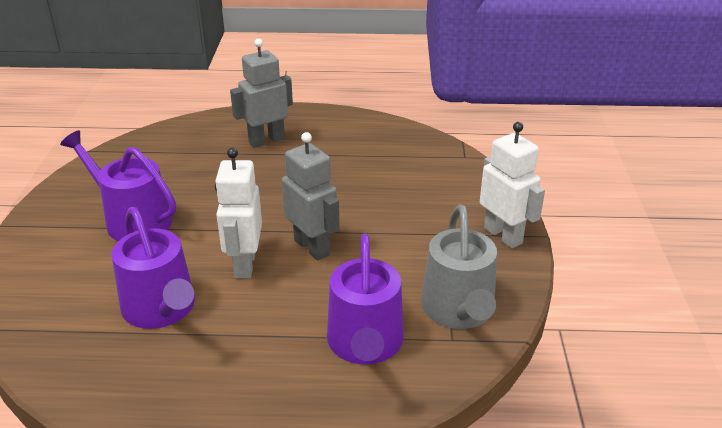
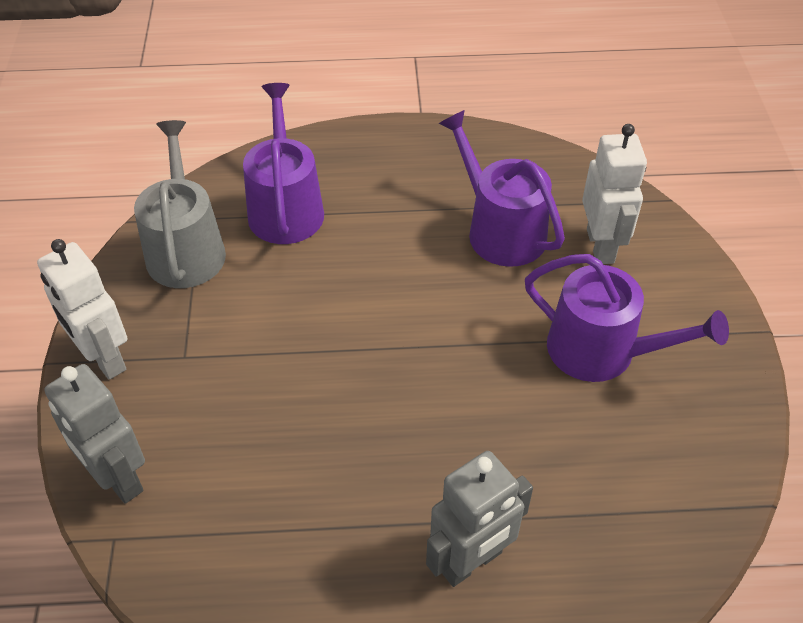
camera: 175 degrees right, 15 degrees up
(244, 264) = (430, 291): white robot -> white robot (601, 246)
(312, 247) = (353, 322): grey robot -> grey robot (117, 478)

